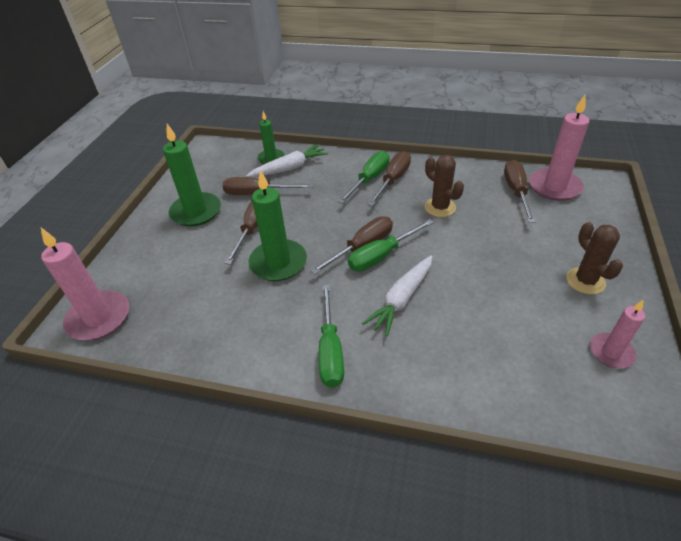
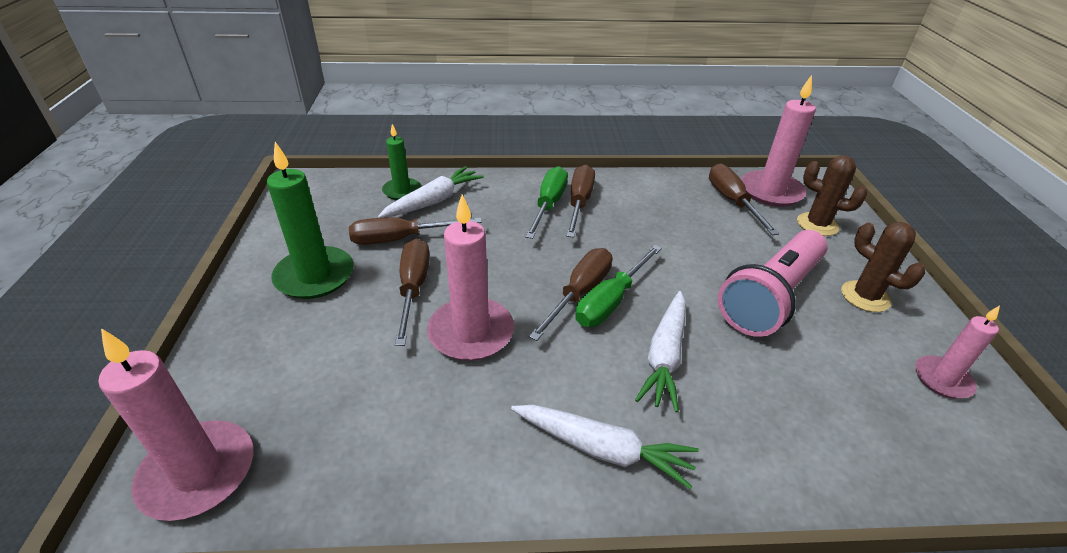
camera: 20 degrees left, 5 degrees down
(278, 263) = (471, 332): green candle -> pink candle
(330, 350) = (603, 449): green screwdriver -> white carrot
(440, 207) = (654, 230): brown cactus -> brown cactus (817, 224)
(505, 270) = (770, 297): none -> pink flashlight

